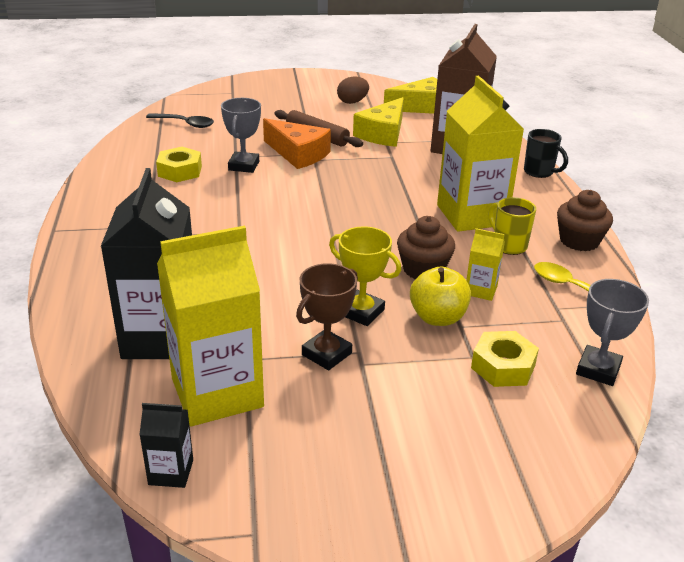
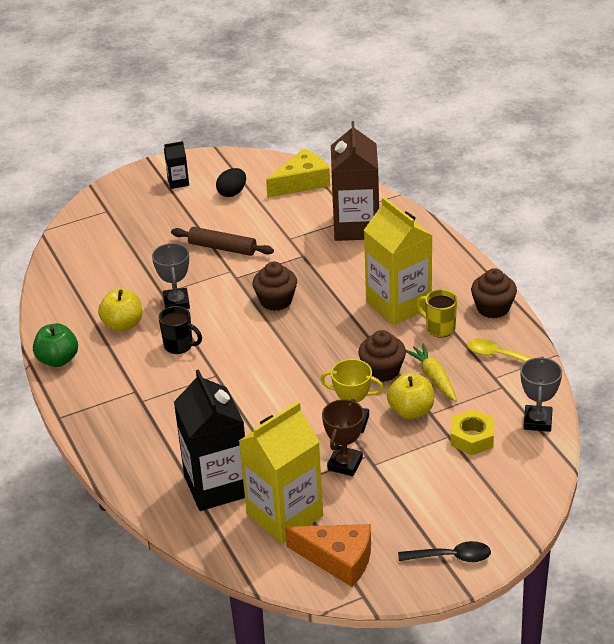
camera: 15 degrees left, 5 degrees up
(96, 184) = (58, 360): none -> green apple
(171, 472) = (288, 576): black carton -> black carton (178, 182)
(180, 171) = (123, 324): yellow nut -> yellow apple
(185, 124) = (88, 265): black spoon -> black spoon (451, 557)
(298, 154) = (217, 275): orange cheese -> orange cheese (338, 559)
(343, 185) = (276, 301): none -> brown cupcake
(352, 102) = (232, 193): brown egg -> black egg
(383, 134) = (281, 228): yellow cheese -> none
(481, 290) = (433, 377): yellow carton -> yellow carrot
(539, 172) = (438, 240): black mug -> black mug (179, 346)

